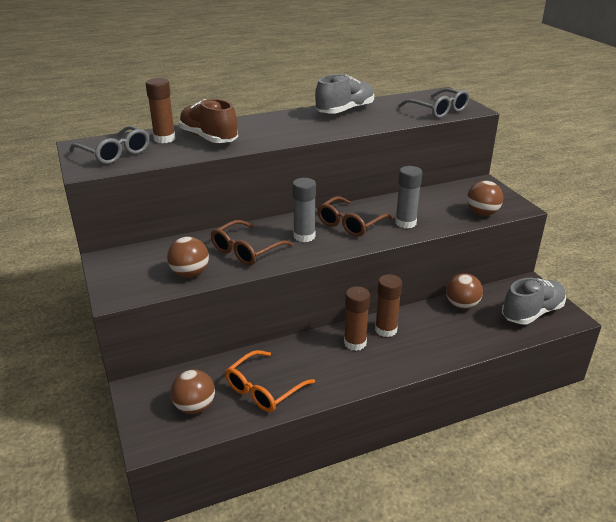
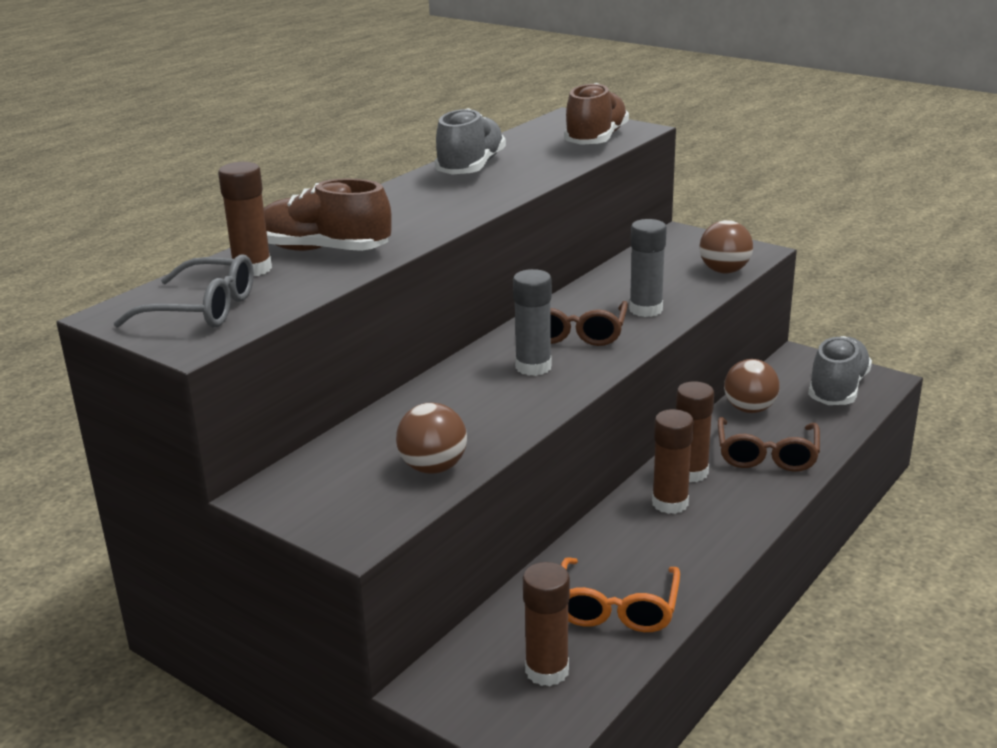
camera: 30 degrees left, 5 degrees down
(195, 407) = (547, 671): brown ball -> brown glue stick
(246, 250) = (475, 411): brown glasses -> brown glasses (767, 455)
(438, 110) = (596, 140): grey glasses -> brown shoe

